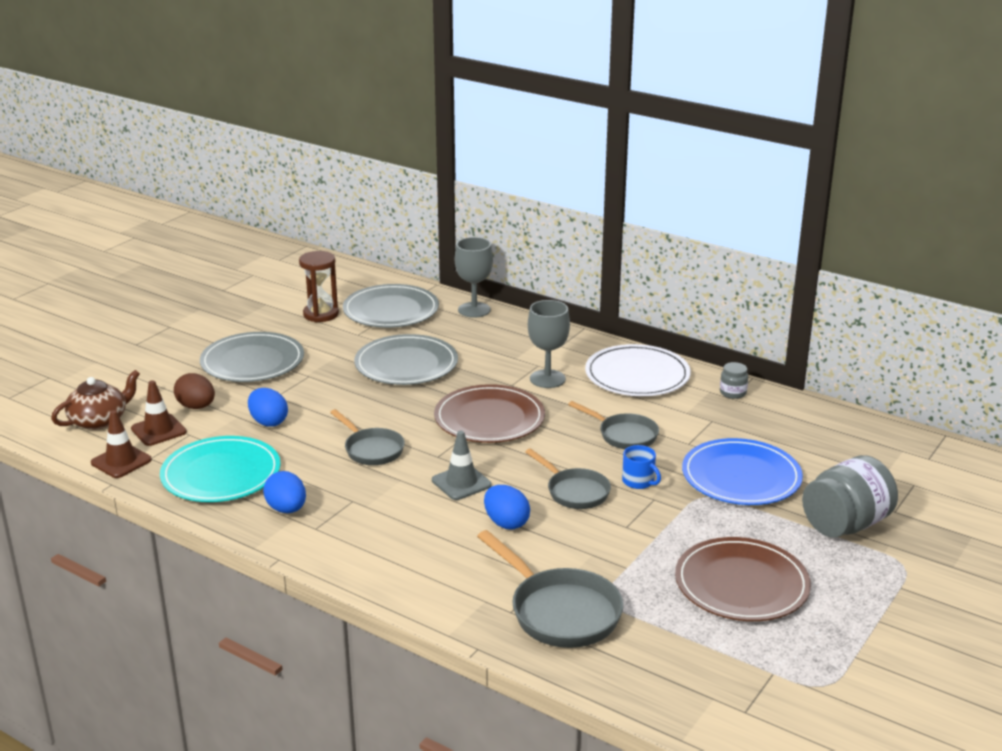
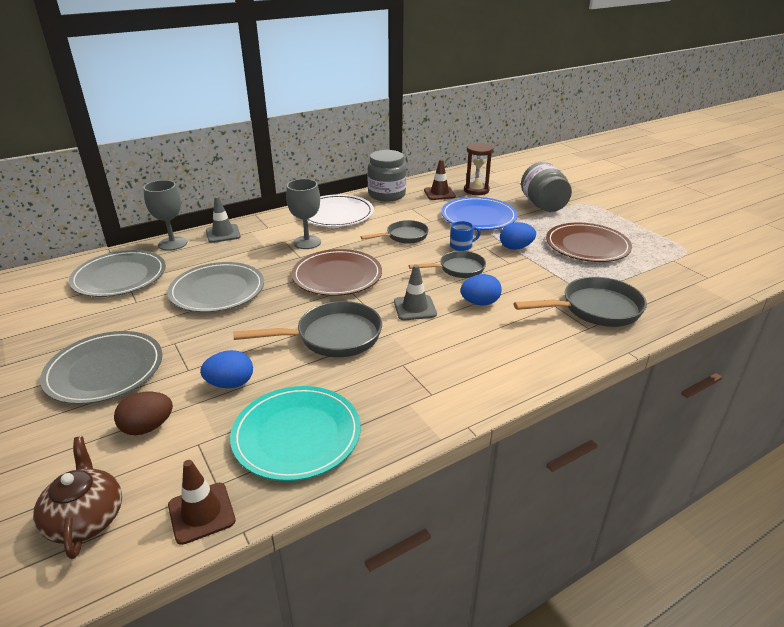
camera: 65 degrees left, 5 degrees up
(158, 430) = (165, 467): brown traffic cone -> brown traffic cone (439, 193)
(286, 509) = (390, 404): blue egg -> blue egg (516, 248)
(321, 314) = (72, 312): brown hourglass -> brown hourglass (476, 190)
(371, 449) = (332, 337): grey pan -> grey pan, size x1.55
(520, 327) = (223, 234): none -> grey traffic cone
(733, 393) = (387, 195): grey jar -> grey jar, size x2.14

